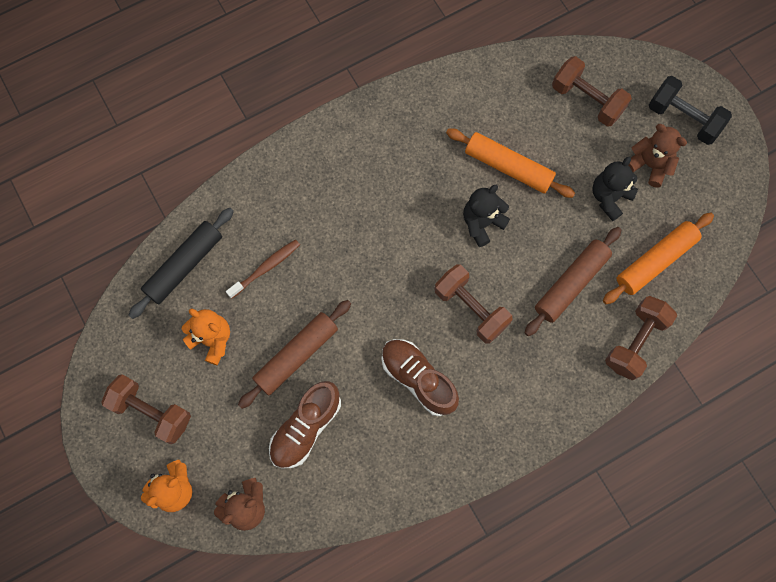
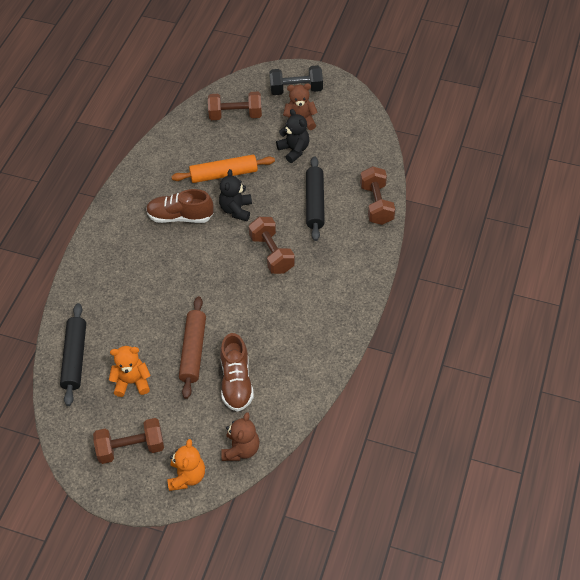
camera: 40 degrees left, 20 degrees down
(266, 268) = (129, 322): brown toothbrush -> none
(418, 379) = (277, 308): brown shoe -> brown shoe (180, 217)
(471, 308) = (272, 253): brown dumbbell -> brown dumbbell turned 60 degrees clockwise
(571, 283) = (315, 203): brown rolling pin -> black rolling pin
(609, 197) = (294, 150): black teddy bear -> black teddy bear turned 150 degrees clockwise
(655, 261) = (348, 161): orange rolling pin -> none

